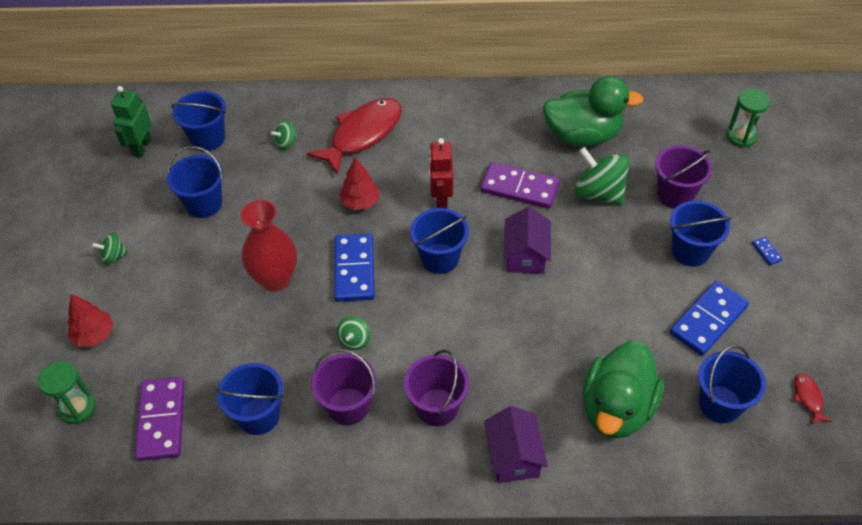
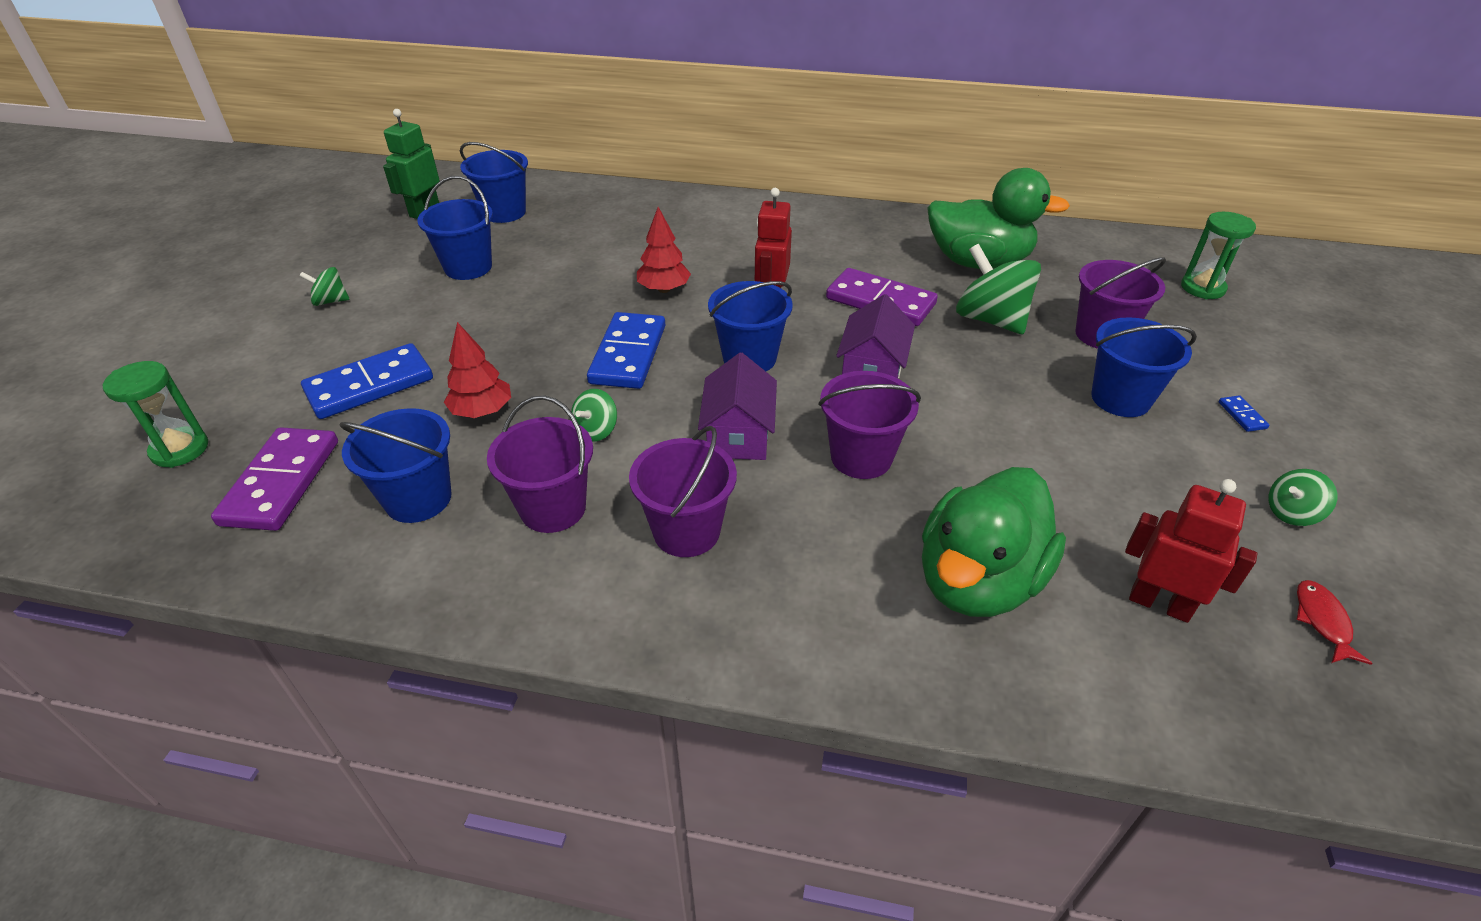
camera: 10 degrees right, 10 degrees down
(94, 335) = (255, 374): red tree -> red tree (482, 411)
(275, 279) = (519, 350): red vase -> none
(286, 143) = (595, 227): green spinning top -> green spinning top (1291, 513)
(362, 134) = (692, 229): red fish -> none
(513, 456) = (789, 620): purple house -> purple house (738, 435)
(532, 330) = (861, 457): none -> purple bucket
(708, 320) = (1144, 485): blue domino -> blue domino (370, 385)
(720, 404) = (1159, 604): blue bucket -> red robot

